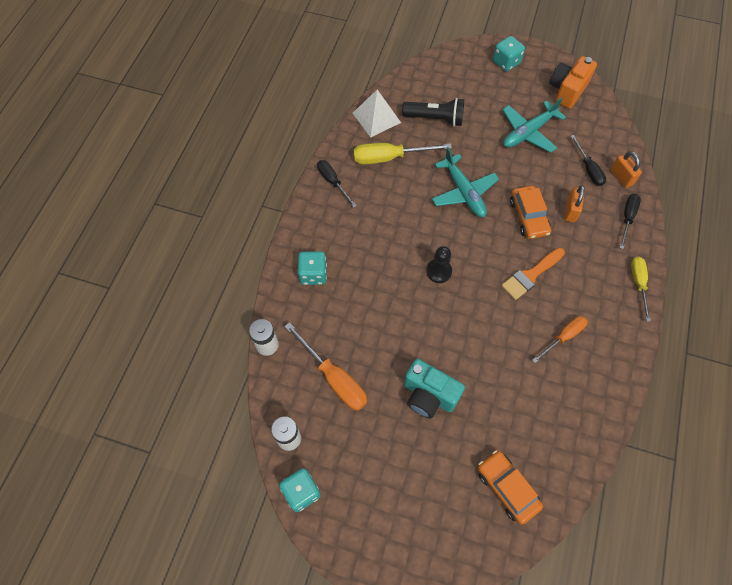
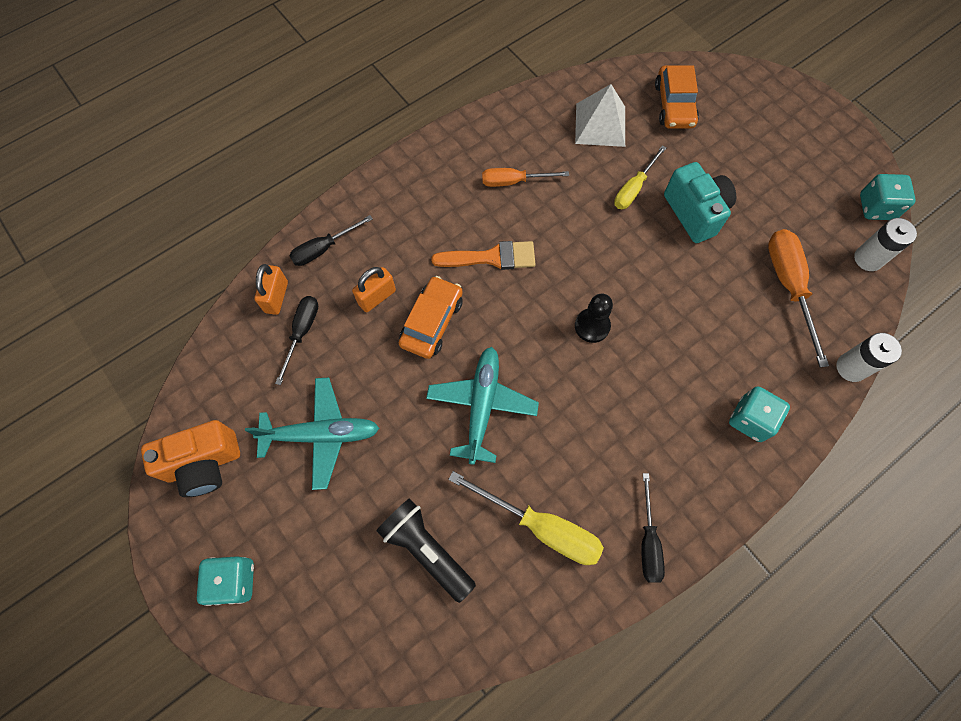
camera: 145 degrees left, 5 degrees up
(376, 117) = (511, 616): white pyramid -> white pyramid (600, 125)
(638, 284) = (388, 181): yellow screwdriver -> yellow screwdriver (633, 188)

